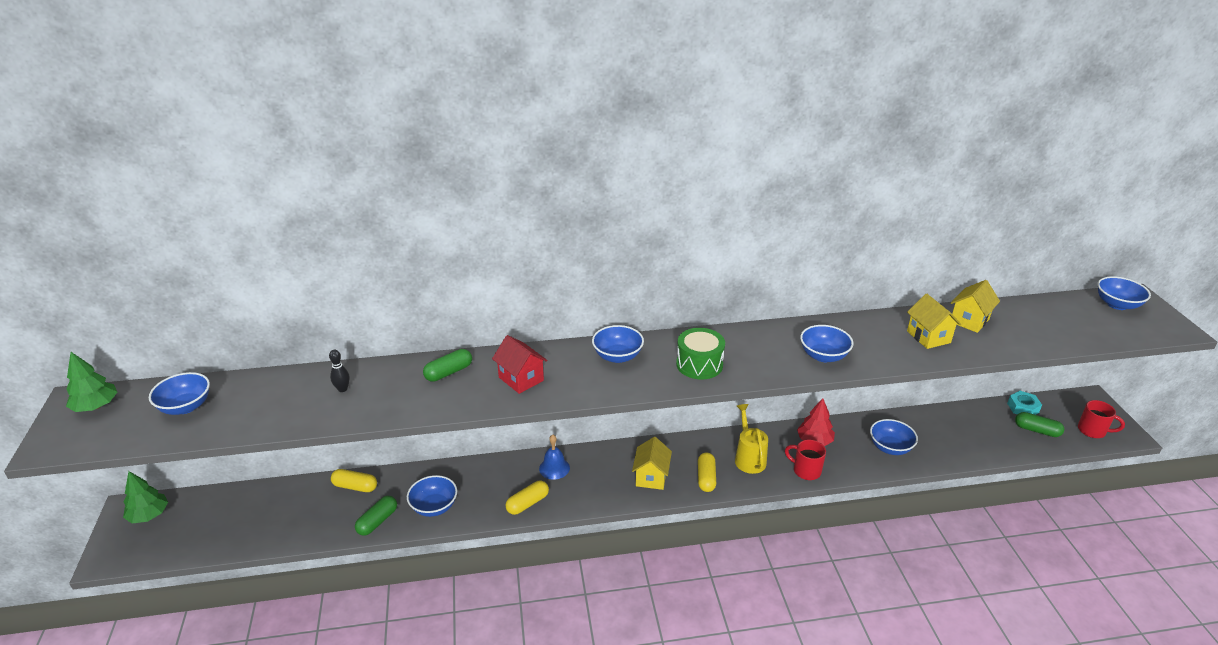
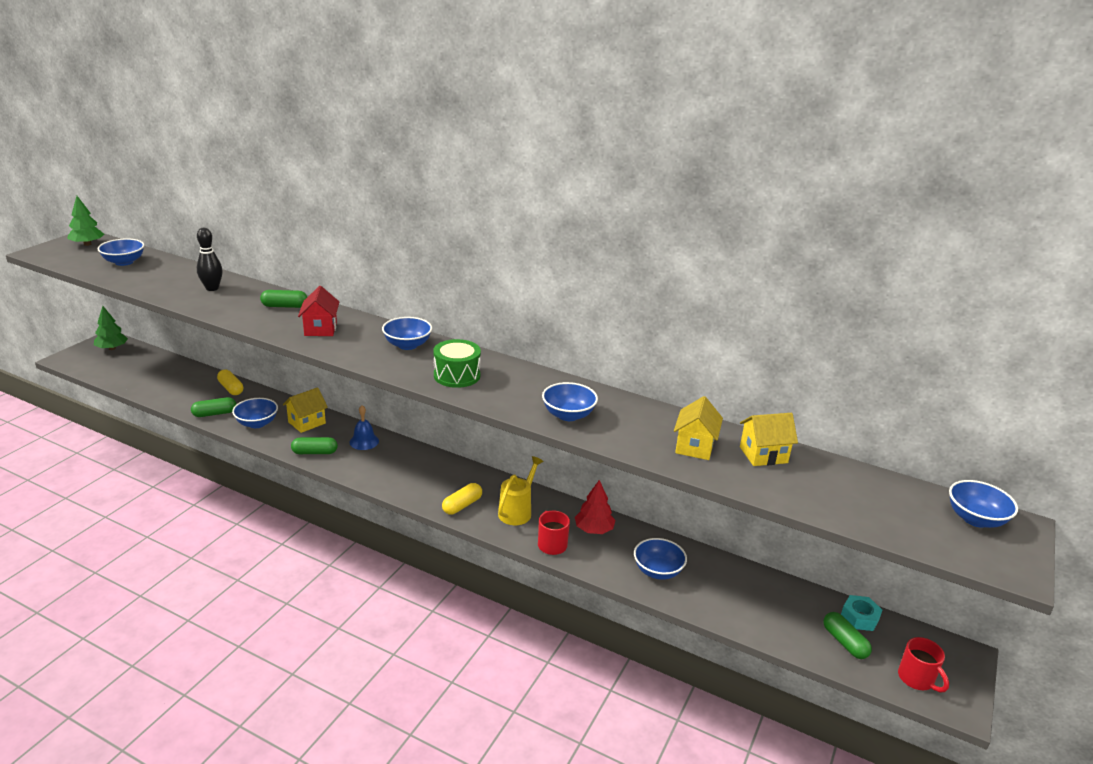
camera: 35 degrees right, 5 degrees down
(342, 389) = (212, 288): black bowling pin -> black bowling pin, size x1.59
(527, 503) = (315, 452): yellow capsule -> green capsule
(651, 477) = (422, 482): yellow house -> yellow house (307, 422)

